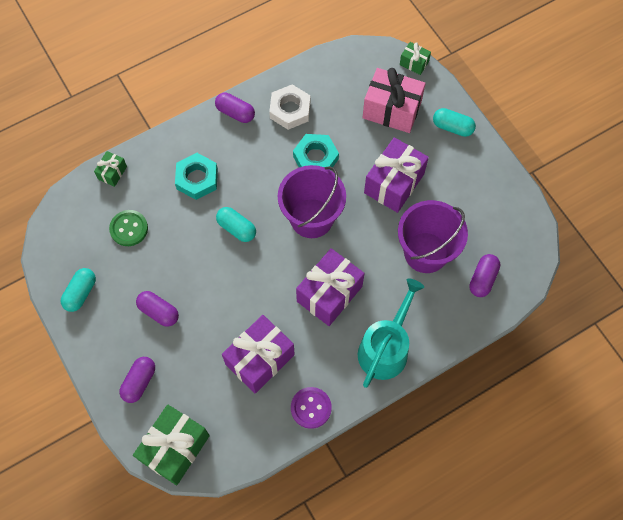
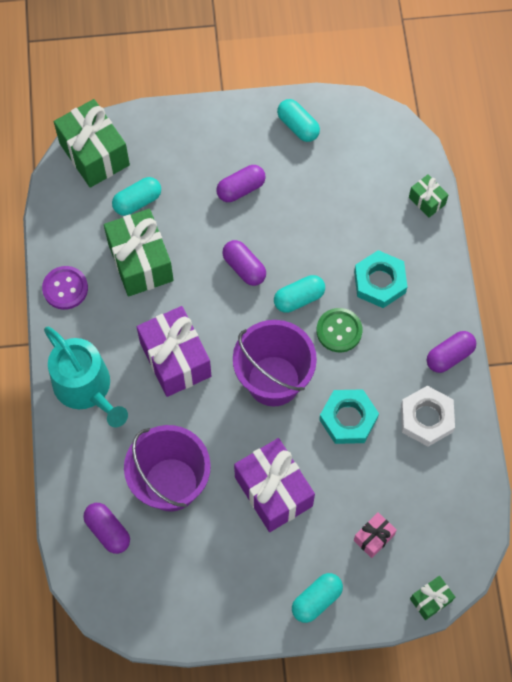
camera: 115 degrees right, 0 degrees up
(129, 228) = (350, 194): green button -> green button (339, 331)
(139, 382) = (176, 146): purple capsule -> purple capsule (244, 268)
(206, 389) = (137, 202): none -> turquoise capsule
(260, 359) = (140, 262): purple gift -> green gift
(391, 110) = (373, 537): pink gift -> pink gift, size x0.49

